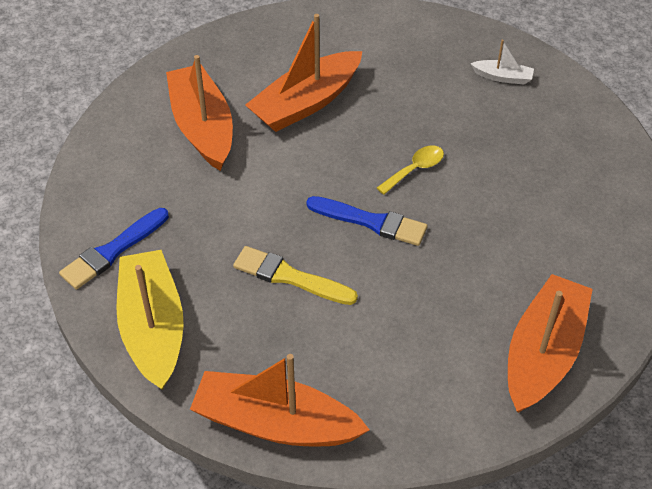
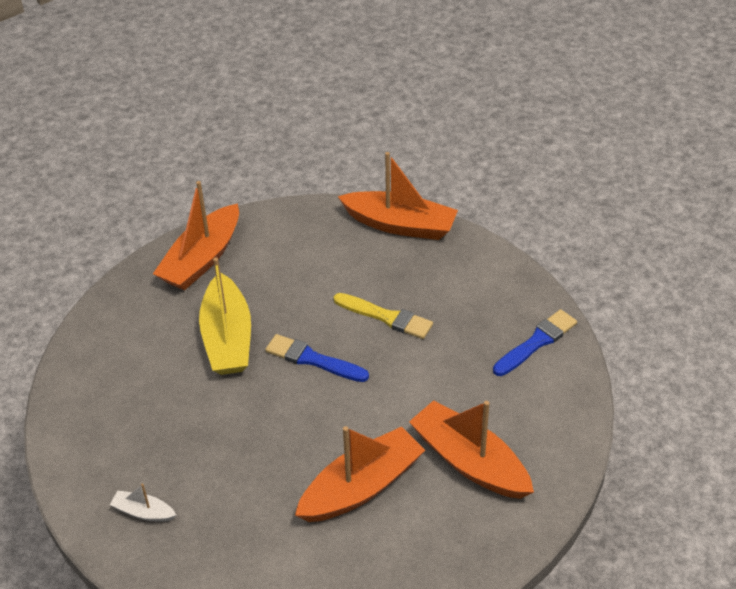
camera: 175 degrees left, 5 degrees down
(153, 328) = (493, 284): yellow boat -> yellow boat (227, 338)
(202, 127) = (469, 461): orange boat -> orange boat turned 150 degrees clockwise
(415, 169) = (263, 407): yellow spoon -> none

